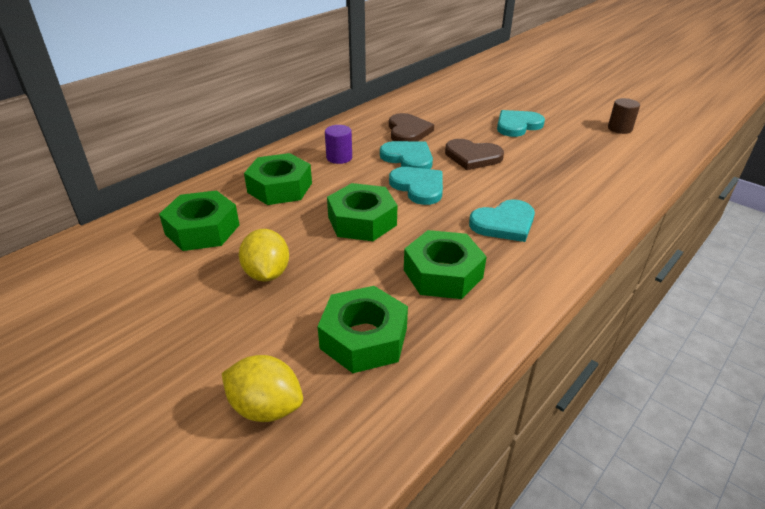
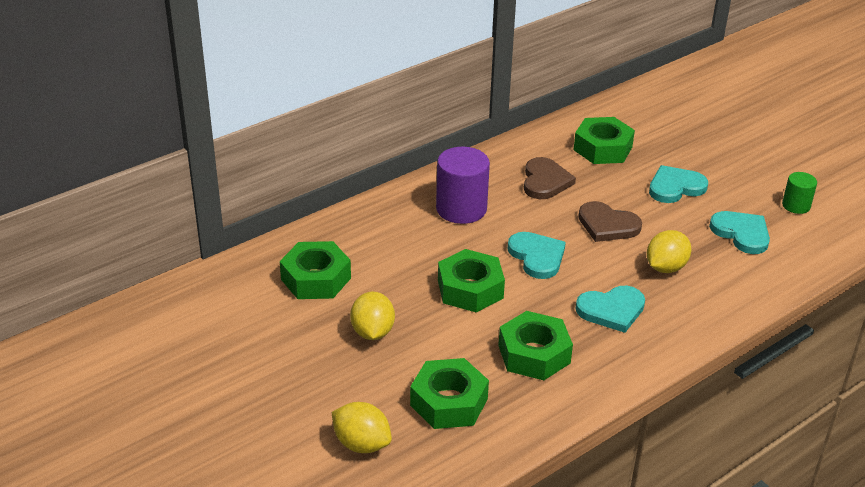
camera: 10 degrees right, 0 degrees up
(280, 188) = (394, 240): green nut -> green nut (602, 148)
(339, 158) = (461, 209): purple cylinder -> purple cylinder, size x1.80
(408, 158) = (536, 219): turquoise heart -> turquoise heart (741, 233)
(537, 183) = (665, 267): none -> yellow lemon
(619, 128) = (796, 206): brown cylinder -> green cylinder

